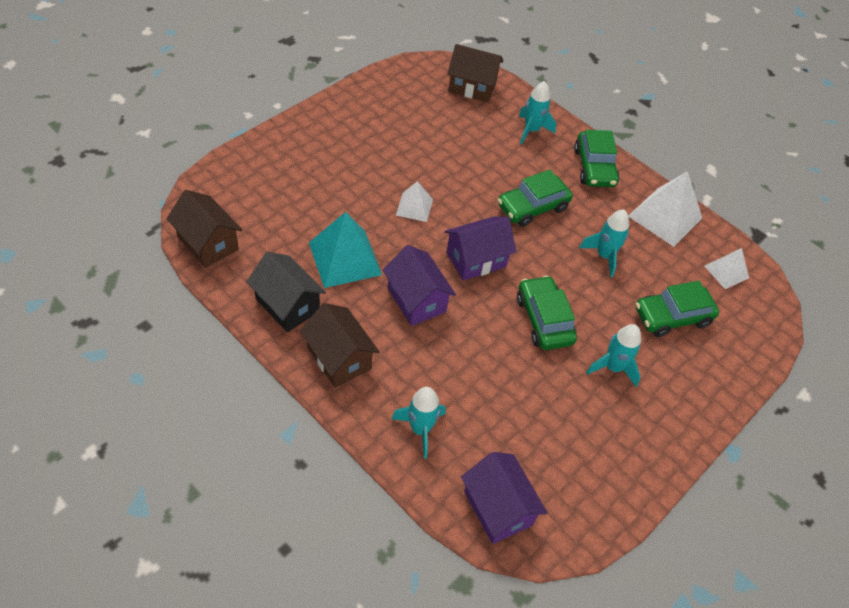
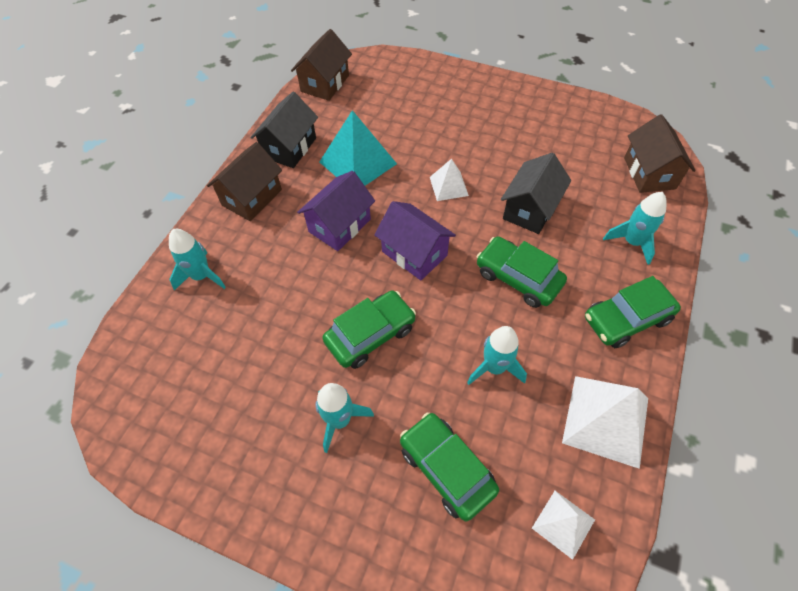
camera: 75 degrees right, 5 degrees up
(469, 169) = (530, 209): none -> black house
(498, 508) = (137, 362): purple house -> none

